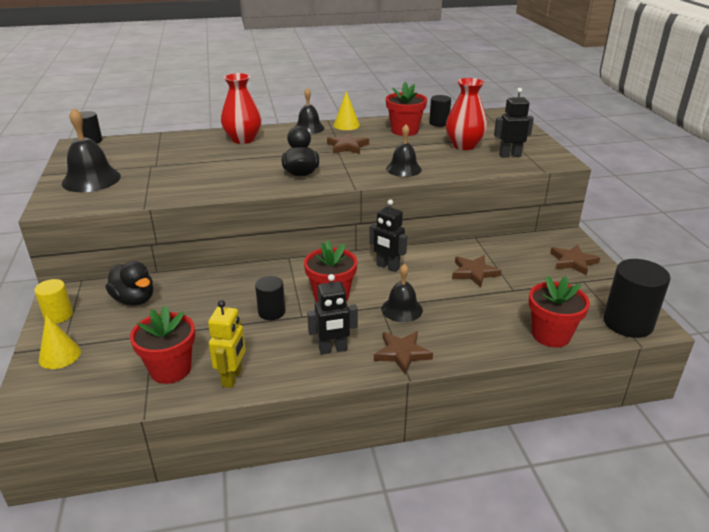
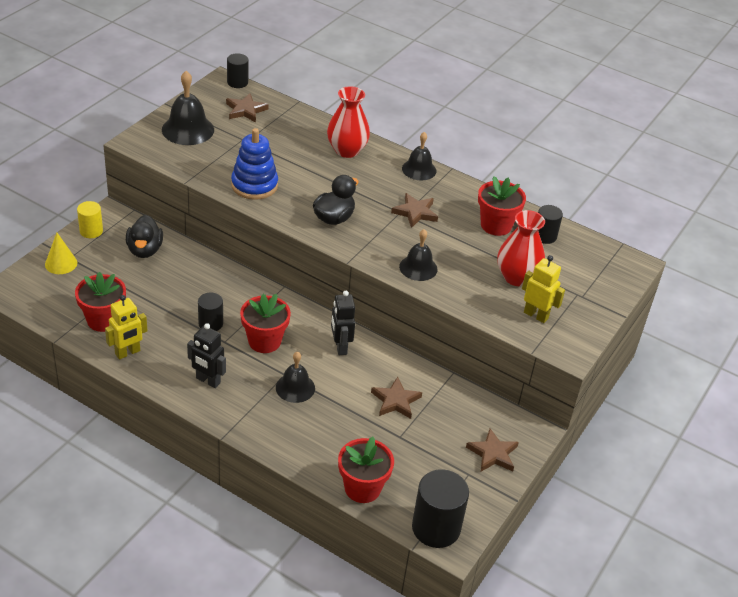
camera: 40 degrees right, 10 degrees up
(207, 184) = (254, 185): none -> blue stacking toy
(346, 125) = (456, 186): yellow cone -> none
(402, 353) = (244, 418): brown star -> brown star (246, 110)
(510, 155) = (536, 315): black robot -> yellow robot

